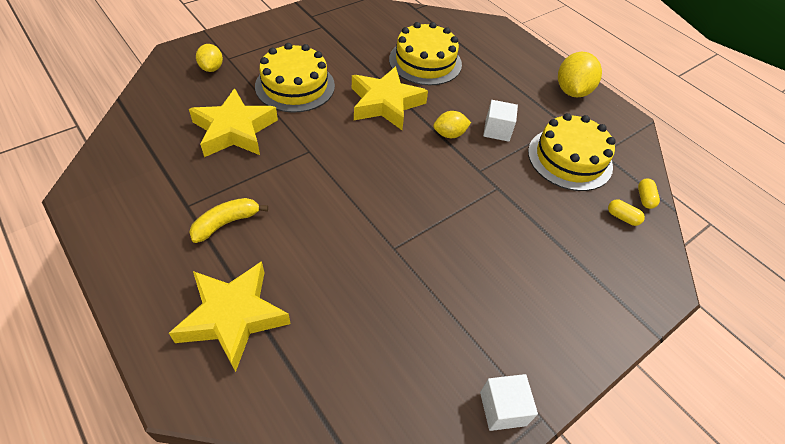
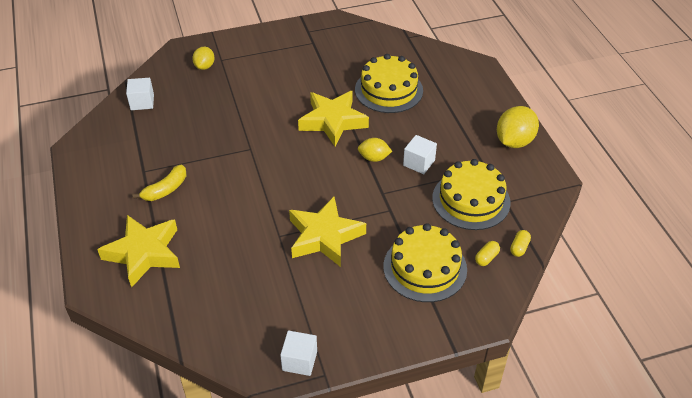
camera: 25 degrees right, 5 degrees down
(150, 121) = (142, 102): none -> white cube
(226, 223) = (165, 189): yellow banana -> yellow banana turned 150 degrees clockwise
(234, 130) = (201, 121): yellow star -> yellow star (324, 236)
(295, 86) = (264, 93): yellow cake -> yellow cake (425, 268)
(622, 217) = (486, 258): yellow capsule -> yellow capsule turned 75 degrees clockwise

